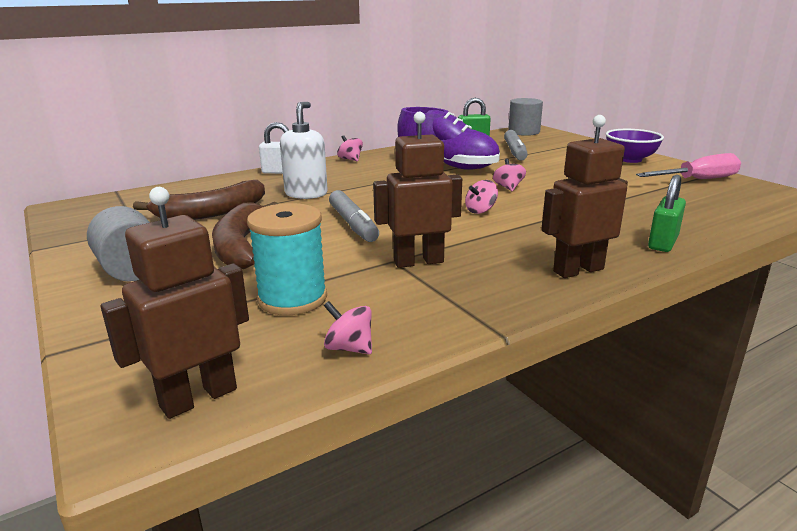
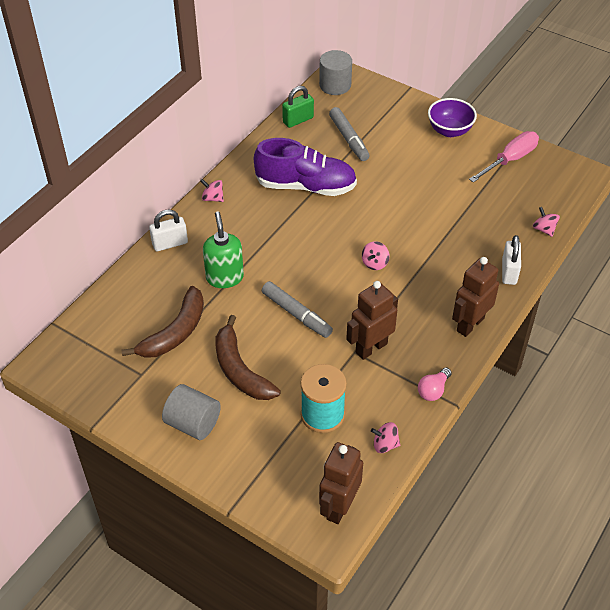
camera: 25 degrees left, 25 degrees up
(306, 194) = (225, 277): white soap dispenser -> green soap dispenser
(476, 313) = (433, 390): none -> pink light bulb
(508, 187) = (376, 217): pink spinning top -> pink spinning top (544, 229)
(663, 242) = (509, 272): green padlock -> white padlock

